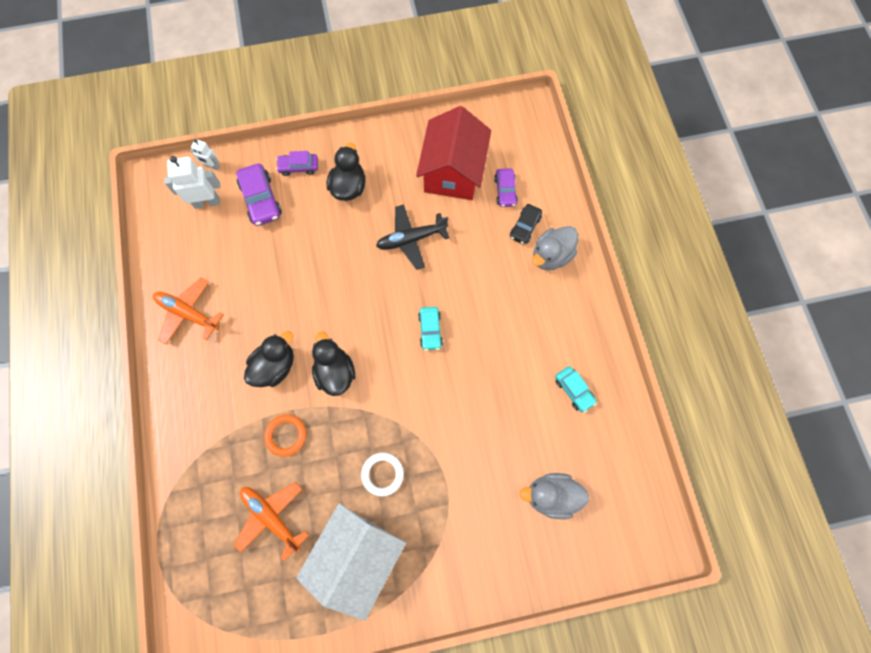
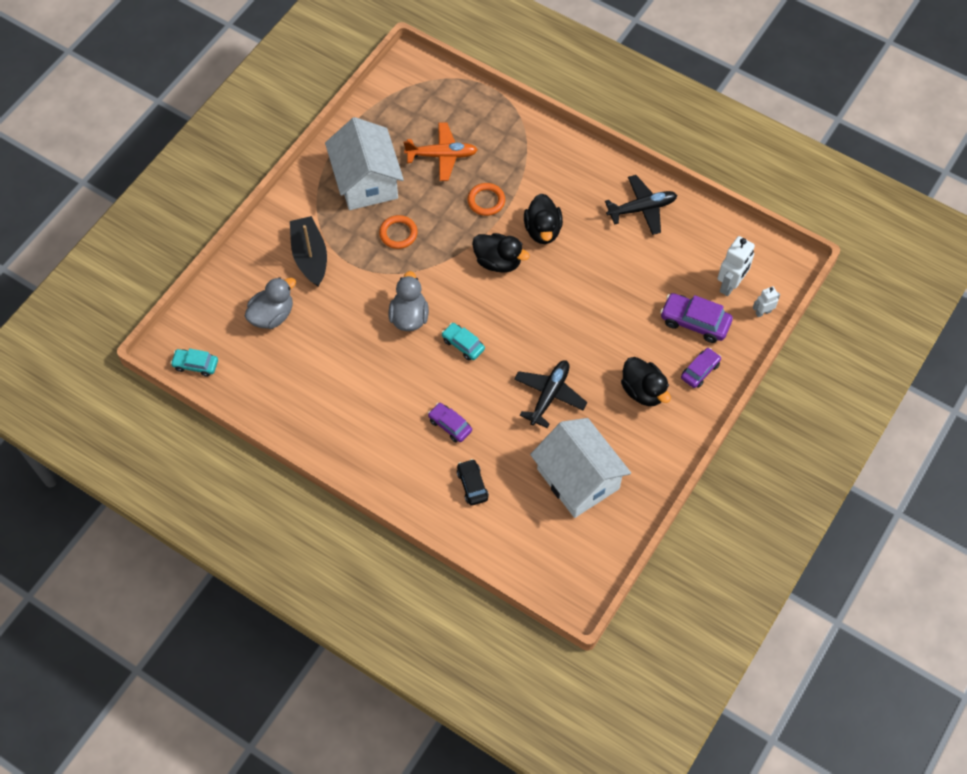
camera: 135 degrees right, 10 degrees down
(188, 313) = (642, 209): orange plane -> black plane
(382, 474) = (398, 233): white ring -> orange ring
(453, 172) = (578, 479): red house -> white house
(472, 523) = (310, 256): none -> black boat
(505, 191) = (519, 501): purple car -> purple car (450, 425)
(551, 256) = (428, 480): grey duck -> grey duck (409, 317)
(574, 390) = (317, 395): turquoise car -> turquoise car (195, 365)

